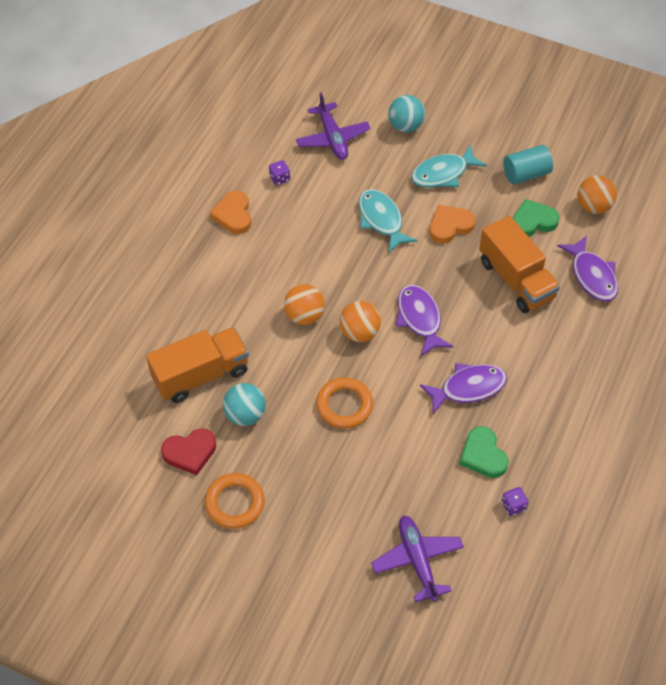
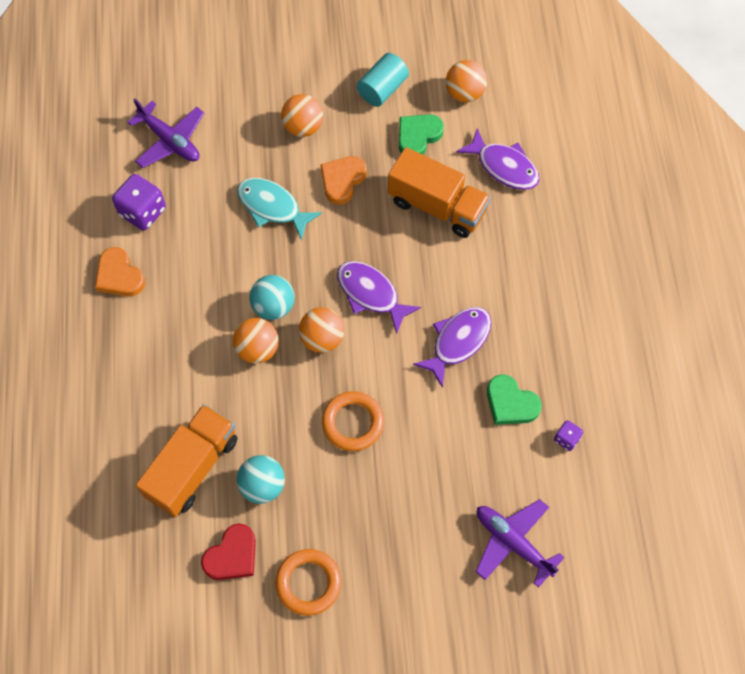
camera: 30 degrees left, 10 degrees up
(279, 178) = (143, 212): purple dice -> purple dice, size x1.91
(405, 126) = (236, 92): turquoise ball -> turquoise ball (273, 306)
(443, 173) = (303, 127): turquoise fish -> orange ball

